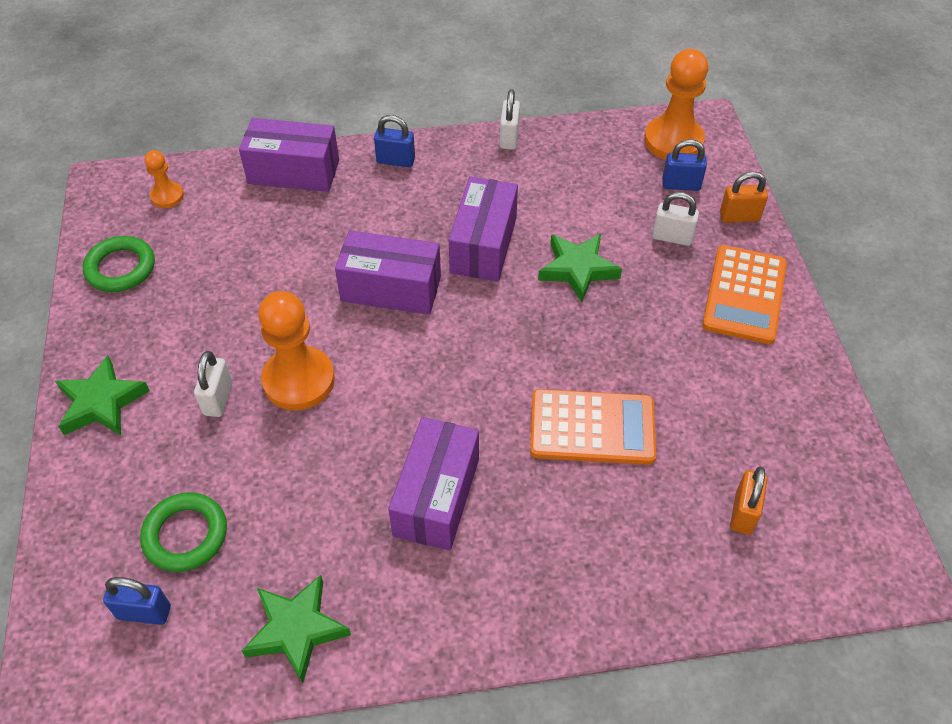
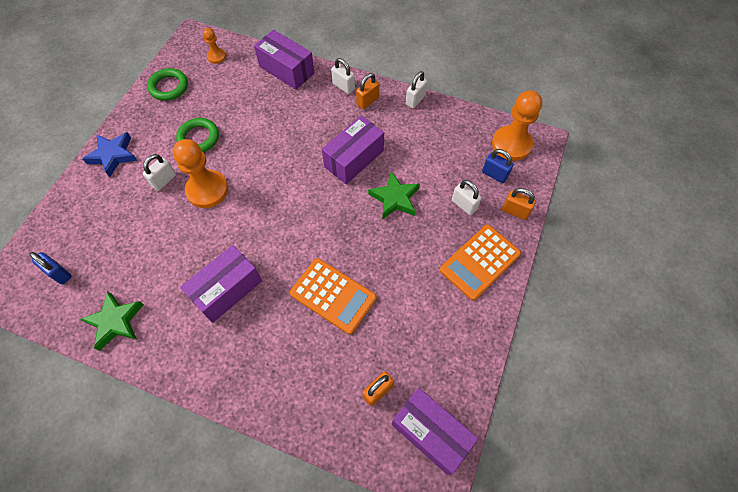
camera: 30 degrees right, 10 degrees up
(101, 402) = (113, 155): green star -> blue star
(185, 535) = (102, 244): green ring -> green ring (199, 138)
(391, 289) = (287, 161): purple box -> purple box (430, 433)
(396, 161) = (343, 86): blue padlock -> white padlock
(445, 166) = (367, 101): none -> orange padlock

